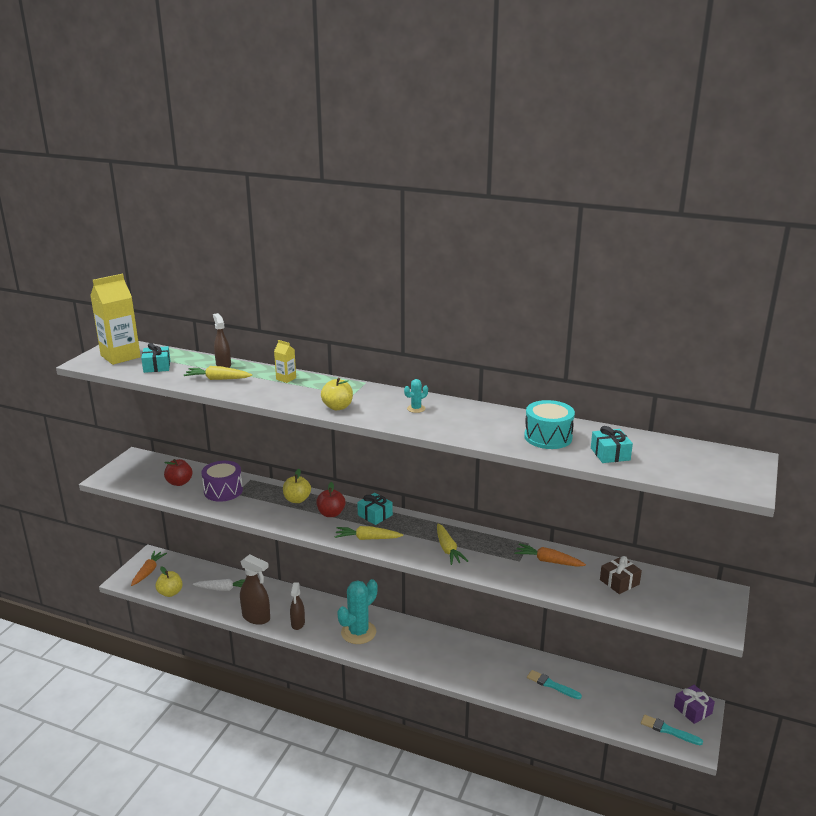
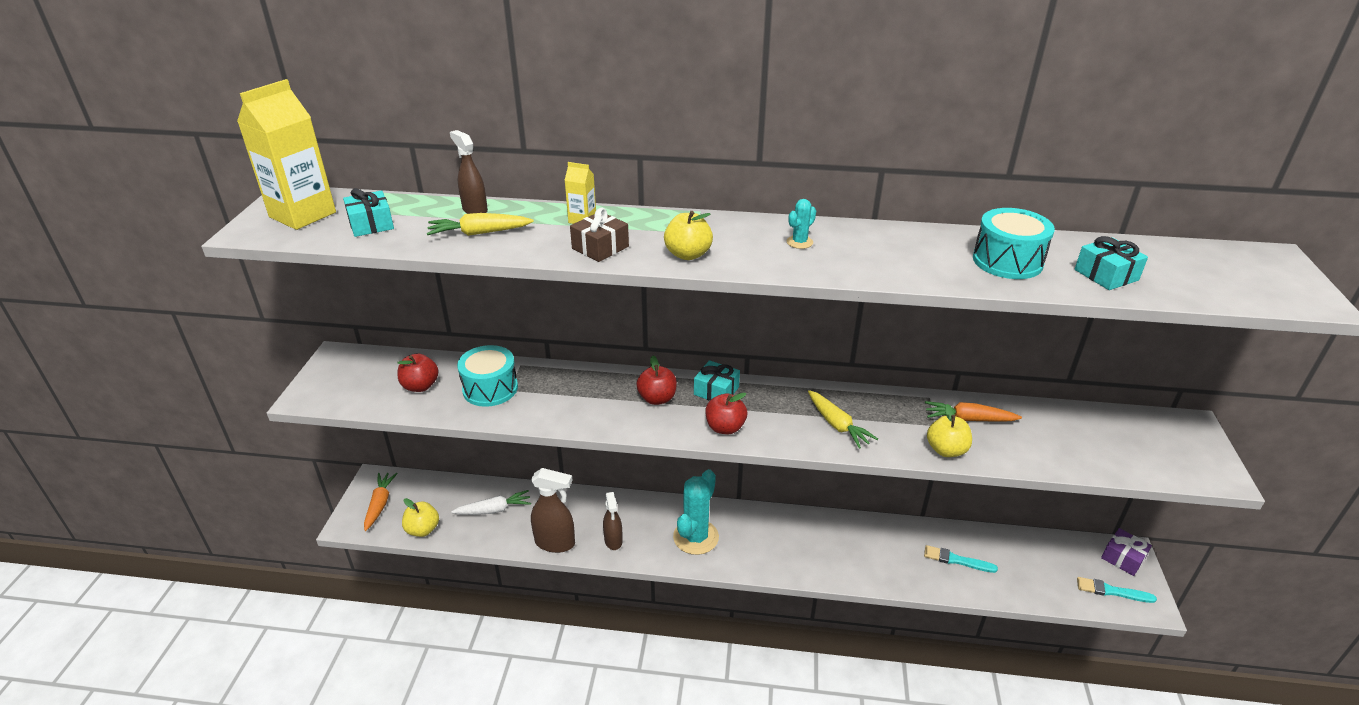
camera: 15 degrees left, 10 degrees up
(223, 491) = (490, 388): purple drum -> turquoise drum
(297, 500) = (600, 385): yellow apple -> yellow apple (946, 450)
(367, 538) = (725, 428): yellow carrot -> red apple
(619, 582) = (1068, 433): brown gift -> brown gift (600, 247)

